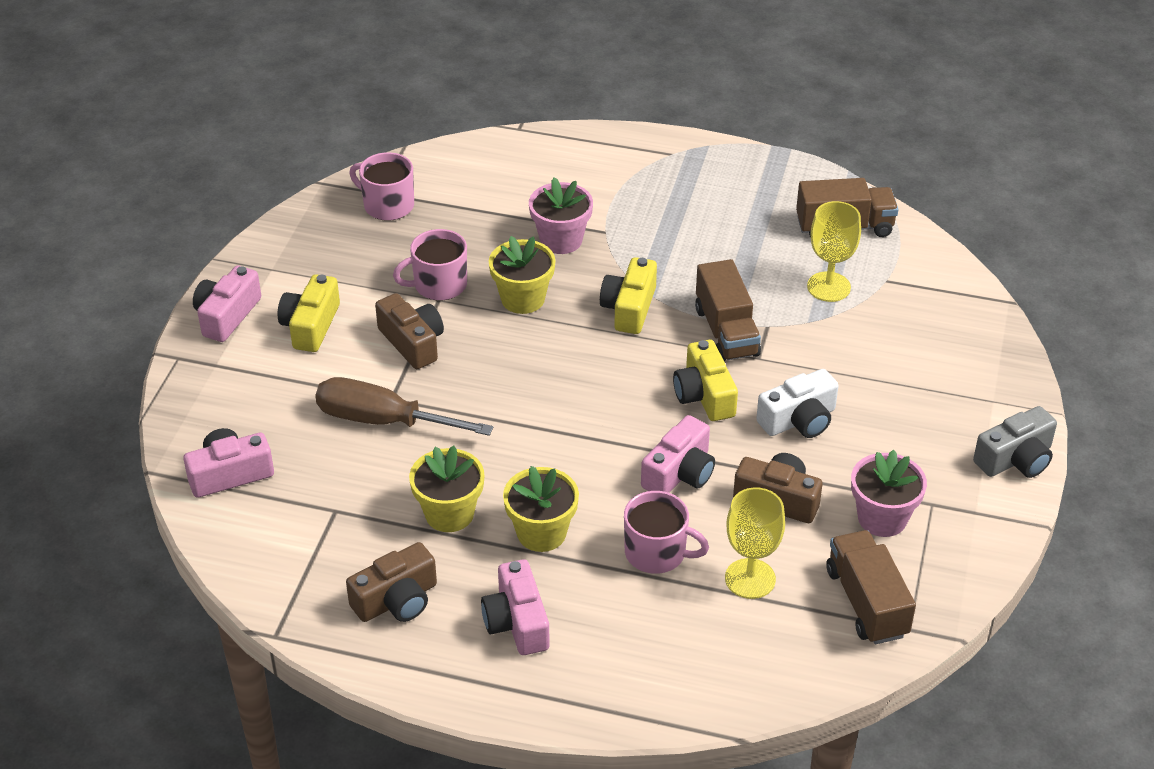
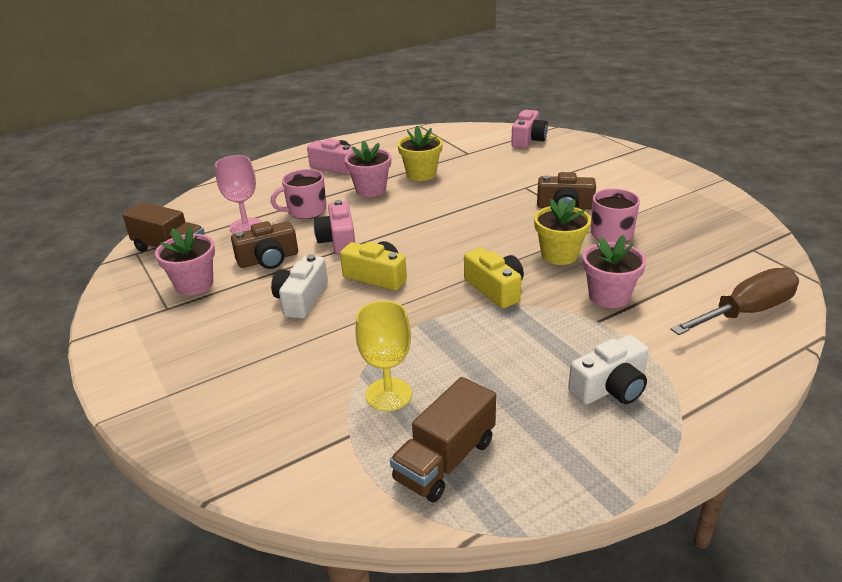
camera: 135 degrees right, 10 degrees down
(227, 315) = (659, 168): pink camera -> none
(311, 326) = (620, 185): yellow camera -> none
(383, 420) = (511, 180): brown screwdriver -> brown screwdriver (746, 312)
(387, 205) = (731, 247): pink mug -> none
(396, 600) = (394, 149): brown camera -> none
(541, 533) = (371, 190): yellow flower pot -> pink flower pot
(681, 192) = (610, 387): none -> white camera
(726, 332) = (416, 315): brown truck -> none
(750, 579) = (246, 226): yellow goblet -> pink goblet
(1016, 459) = (120, 366): grey camera -> none

